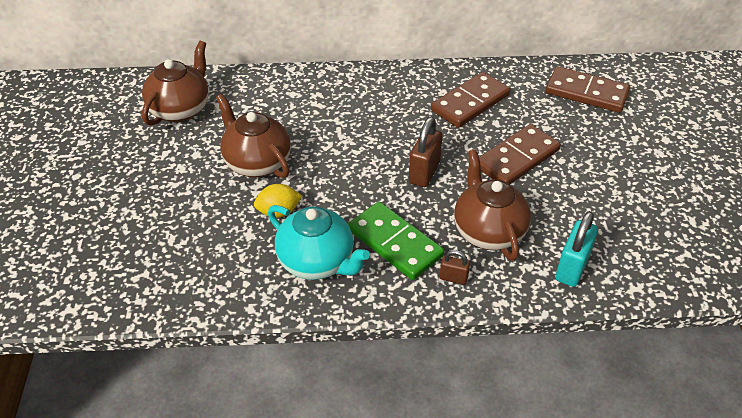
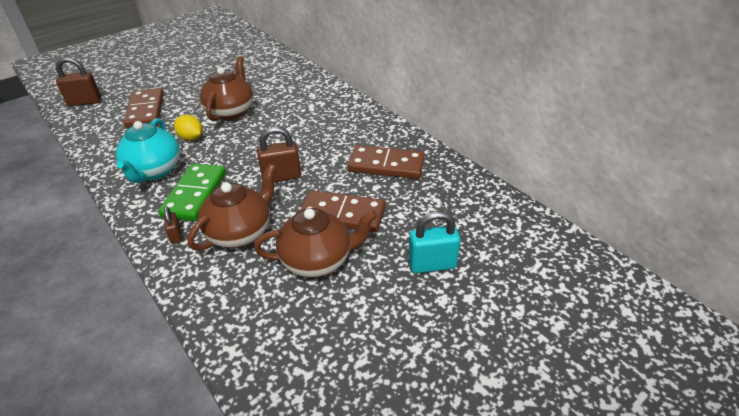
camera: 55 degrees right, 5 degrees down
(64, 285) = (85, 102): none -> brown padlock
(181, 109) = (256, 69): brown teapot -> brown teapot (318, 261)
(572, 268) = (230, 297): turquoise padlock -> turquoise padlock (432, 264)
(586, 93) = (476, 220): brown domino -> brown domino (146, 110)

